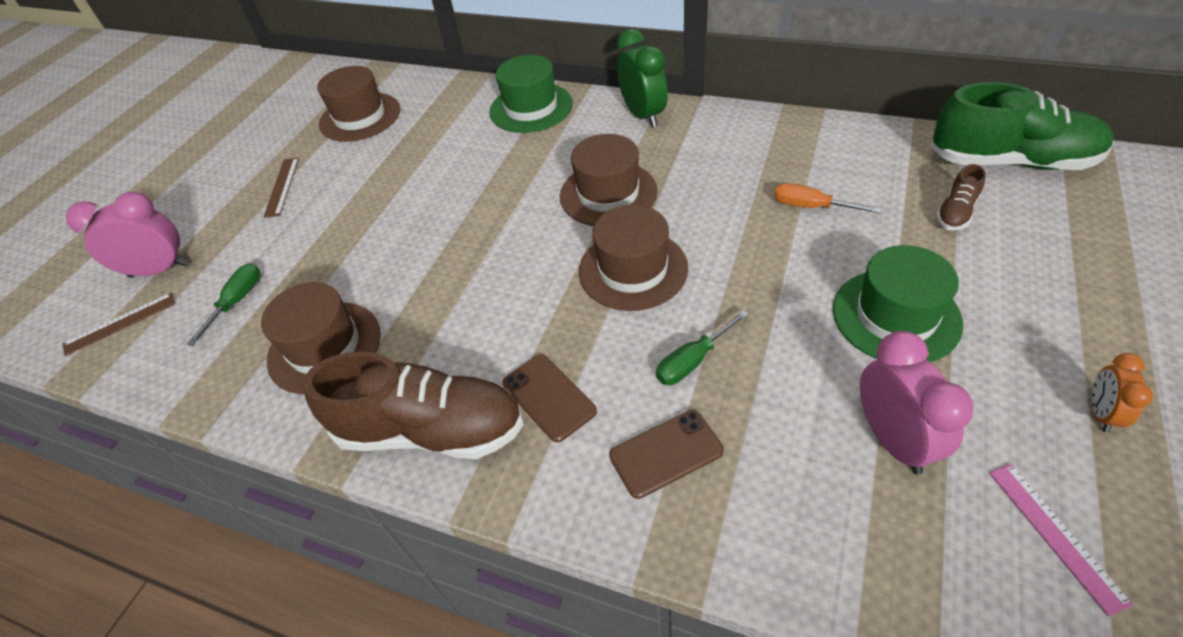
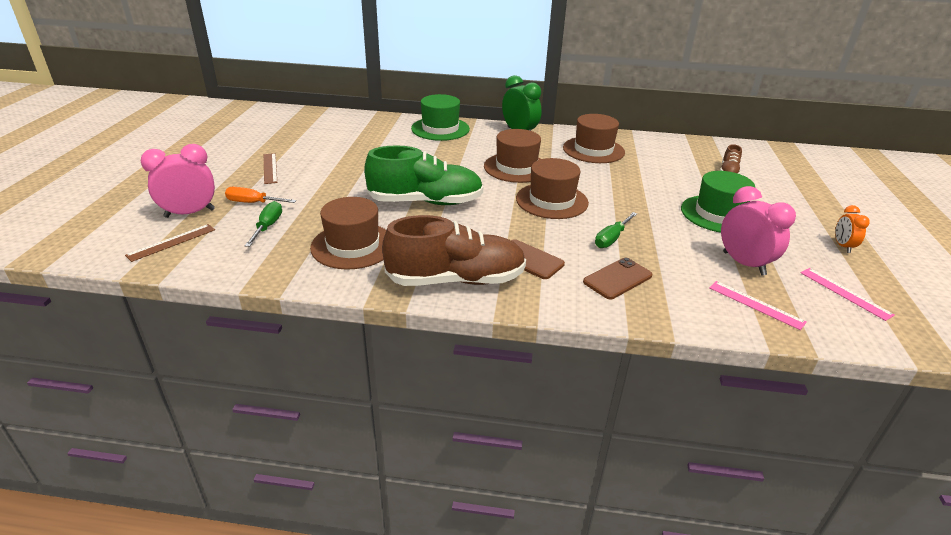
camera: 20 degrees left, 15 degrees down
(360, 117) = (313, 133): brown hat -> brown hat (593, 150)
(811, 207) = (646, 171): orange screwdriver -> orange screwdriver (253, 203)
(874, 542) = (756, 304): none -> pink ruler
(1011, 161) = (747, 151): green shoe -> green shoe (426, 202)

